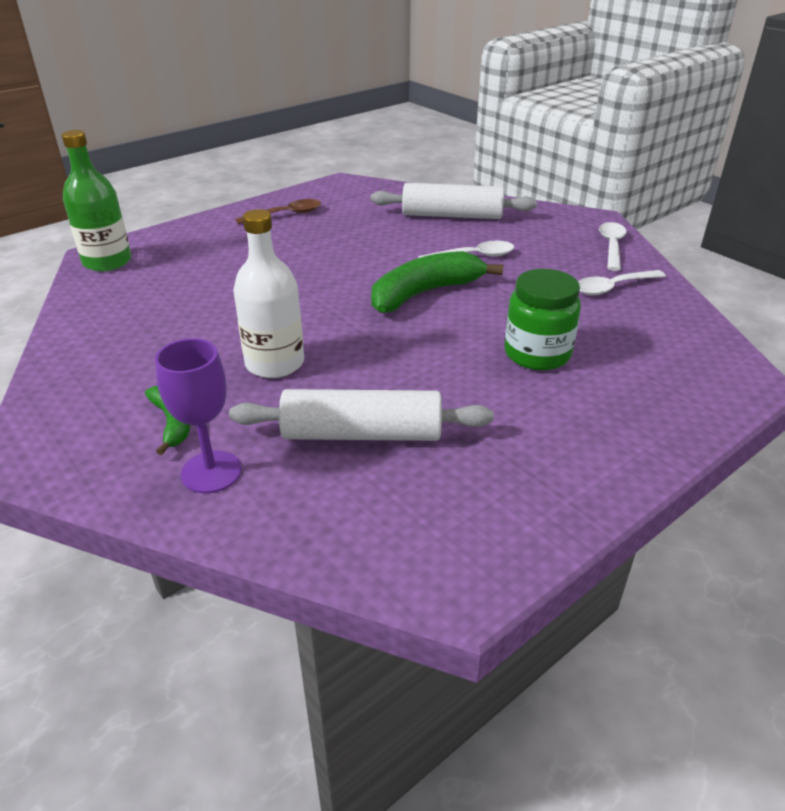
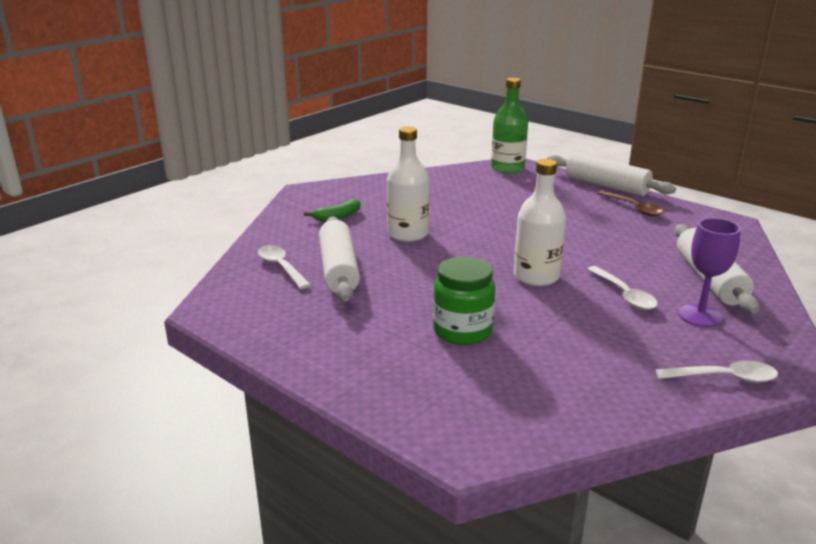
camera: 80 degrees right, 10 degrees down
(211, 472) = (297, 233): purple goblet -> purple goblet (700, 316)
(216, 216) = (606, 186): none -> white rolling pin
(425, 293) = (536, 276): green banana -> white bottle
(612, 287) = (615, 375): white spoon -> white spoon (281, 267)

